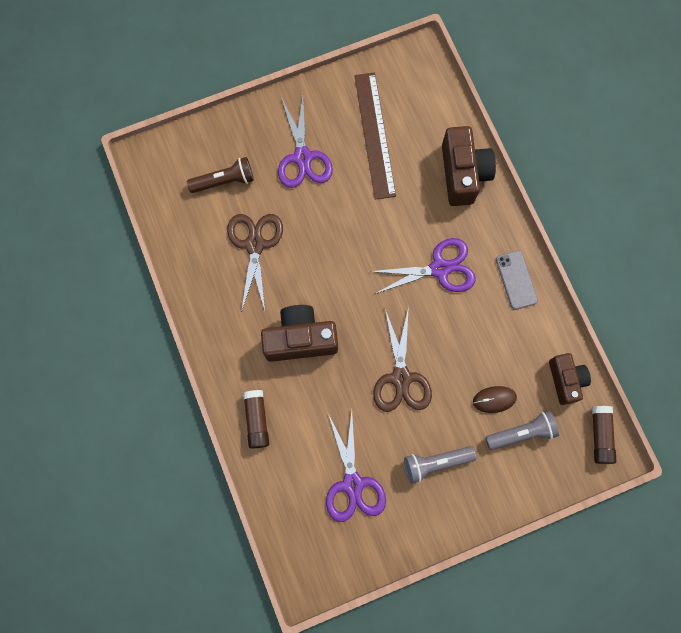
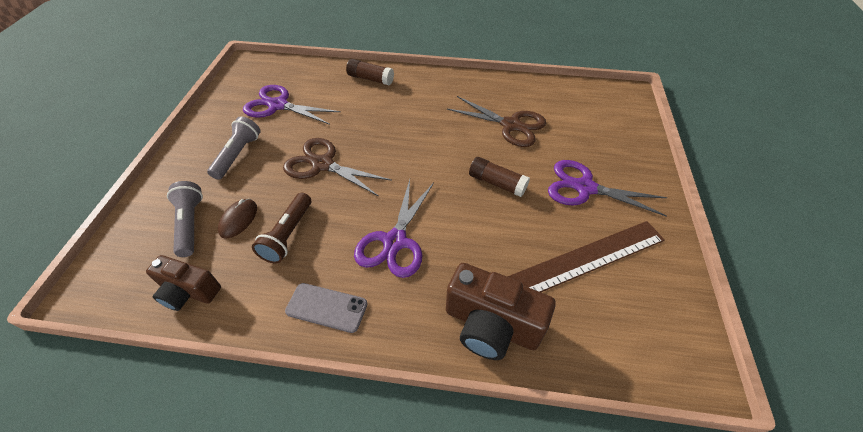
camera: 120 degrees right, 25 degrees down
(224, 181) = (584, 129): brown flashlight -> brown flashlight (288, 235)
(300, 339) = (409, 120): brown camera -> none
(374, 135) = (587, 259): brown ruler -> brown ruler turned 45 degrees counterclockwise
(521, 433) = (190, 224): grey flashlight -> grey flashlight turned 150 degrees clockwise
(600, 435) = (110, 290): brown glue stick -> brown glue stick (497, 183)

